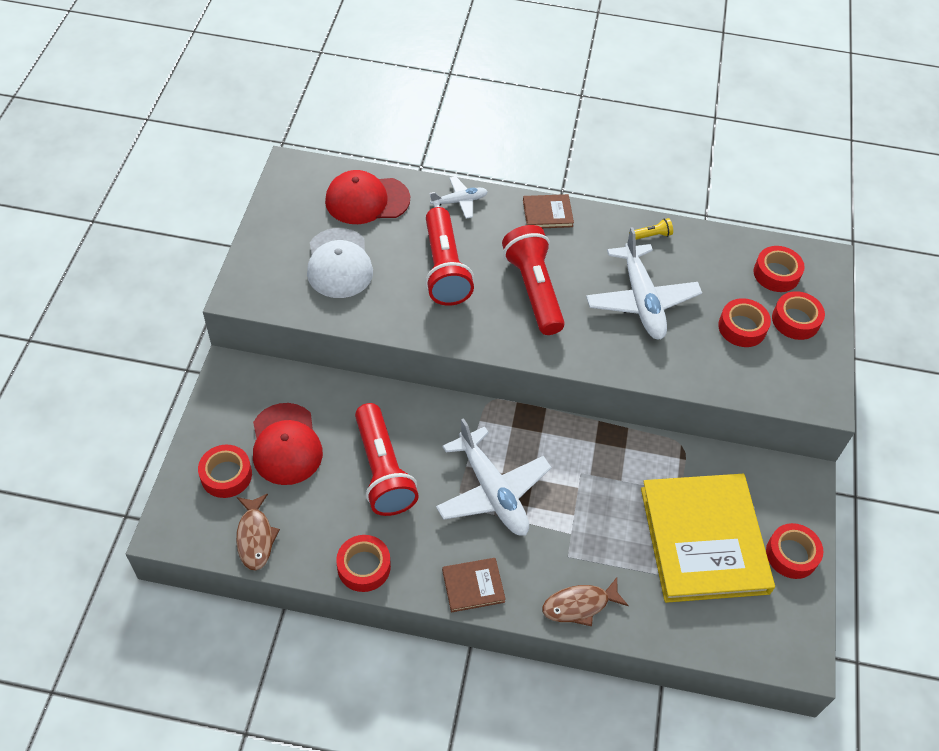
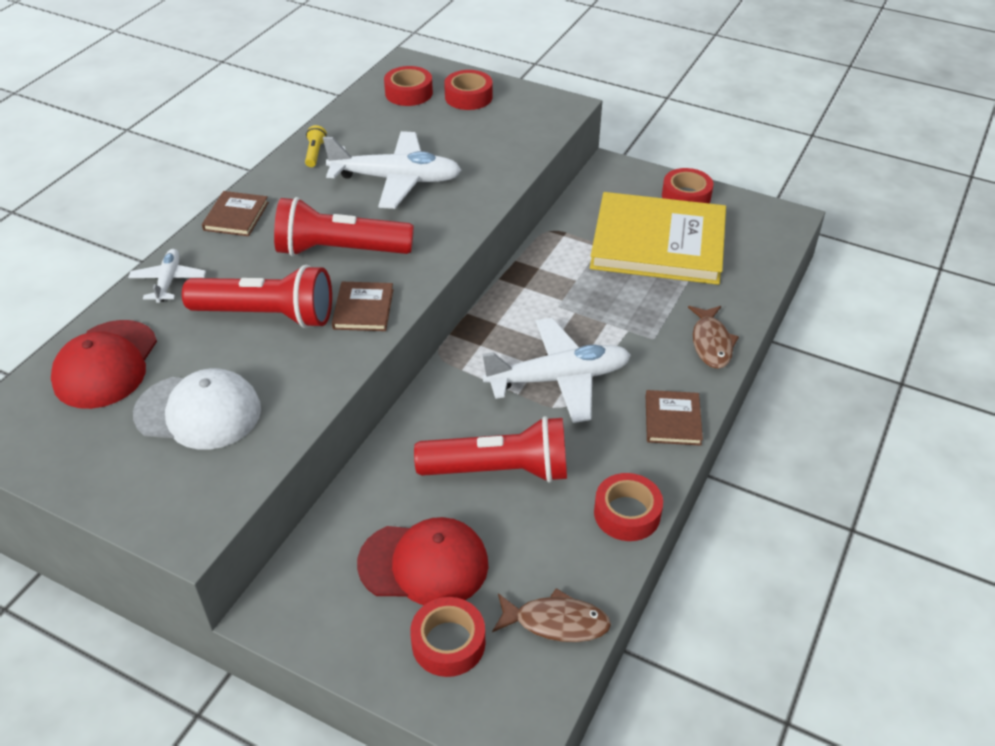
camera: 70 degrees left, 10 degrees down
(472, 324) = (363, 309): none -> brown book
(742, 327) = (462, 128): red tape -> none

